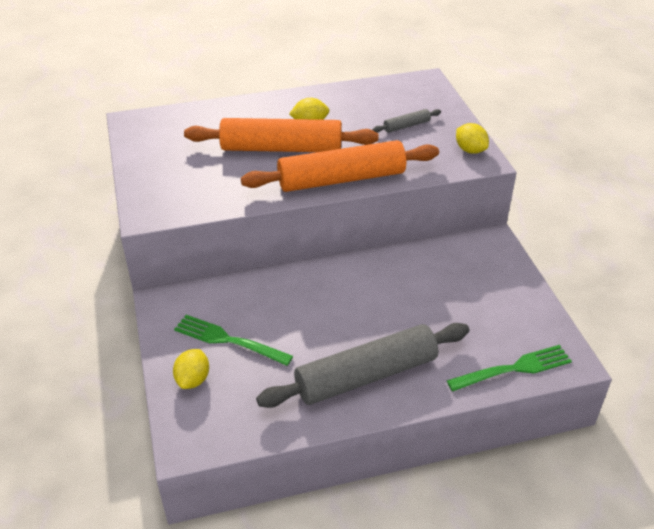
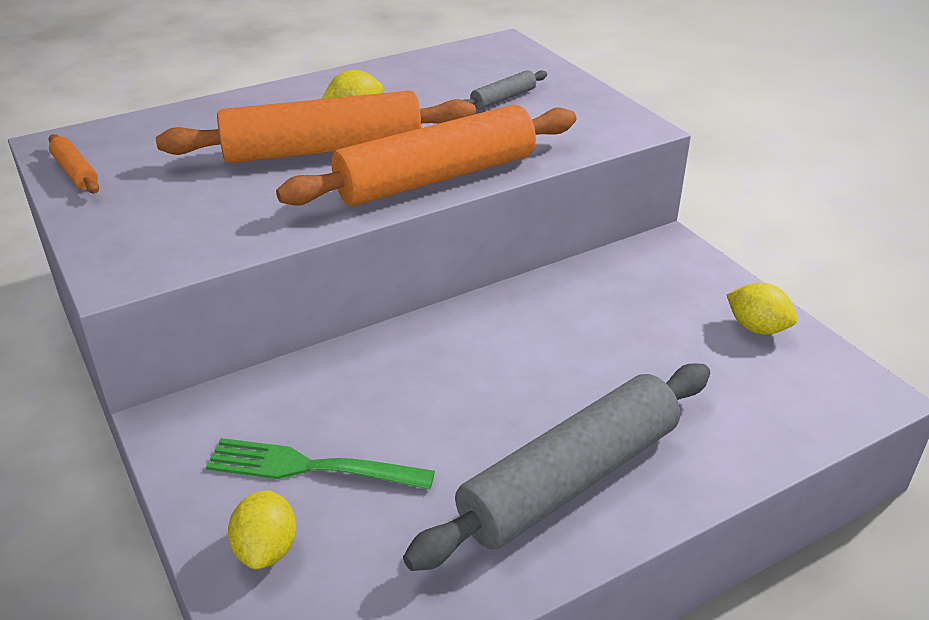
camera: 15 degrees left, 5 degrees down
(138, 143) = (75, 172): none -> orange rolling pin
(470, 150) = (611, 116): yellow lemon -> yellow lemon (757, 328)
(514, 369) = (794, 421): green fork -> none

